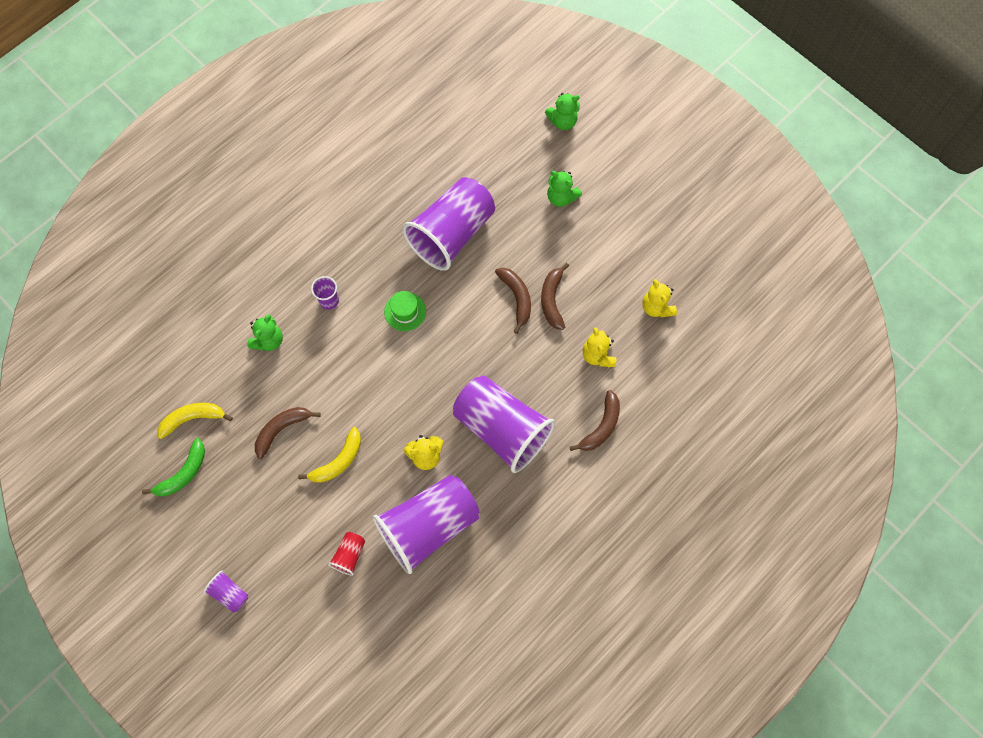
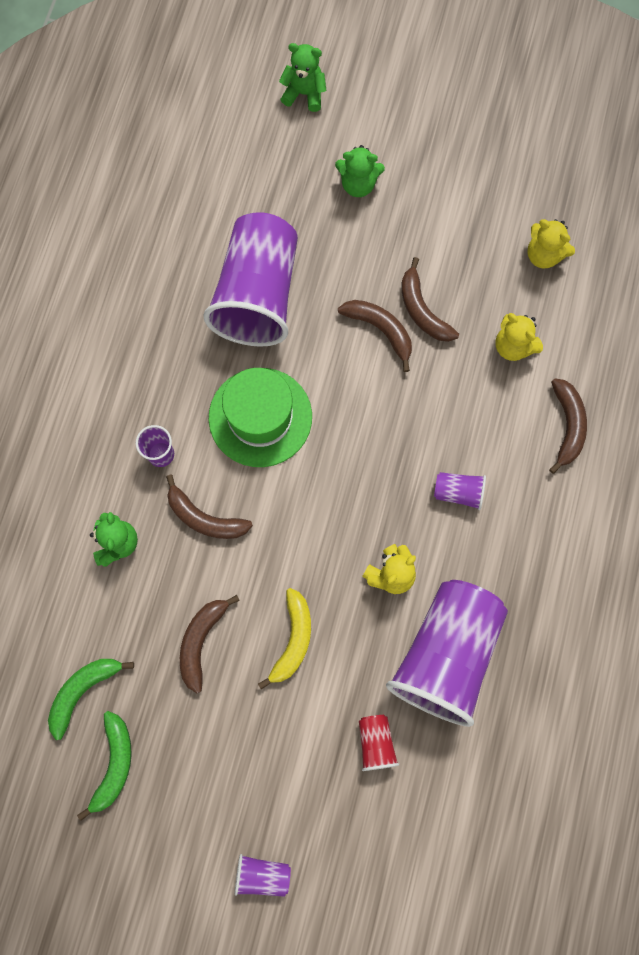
camera: 30 degrees left, 5 degrees up
(192, 418) = (83, 691): yellow banana -> green banana
(331, 355) = (204, 518): none -> brown banana
(405, 311) = (260, 417): green hat -> green hat, size x1.82
(502, 429) = (458, 492): purple cup -> purple cup, size x0.41
(562, 121) = (304, 94): green teddy bear -> green teddy bear turned 120 degrees counterclockwise

